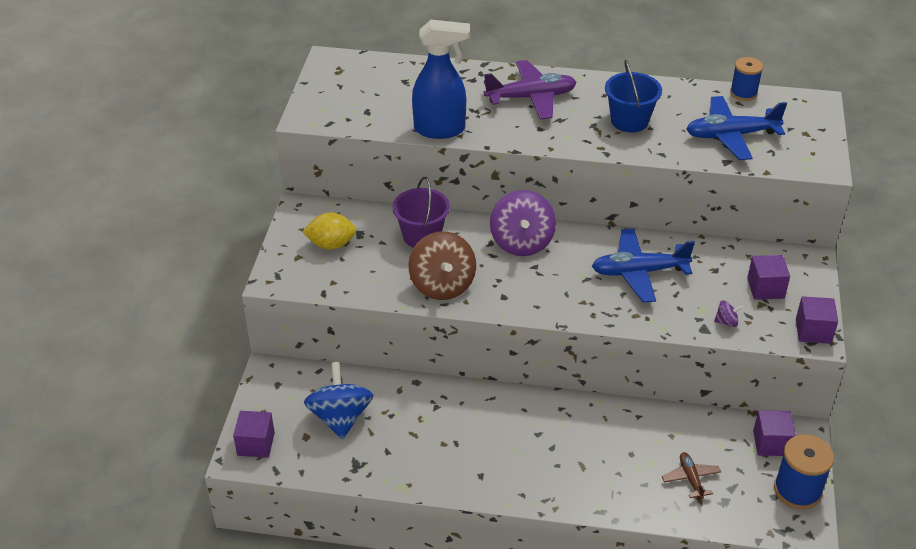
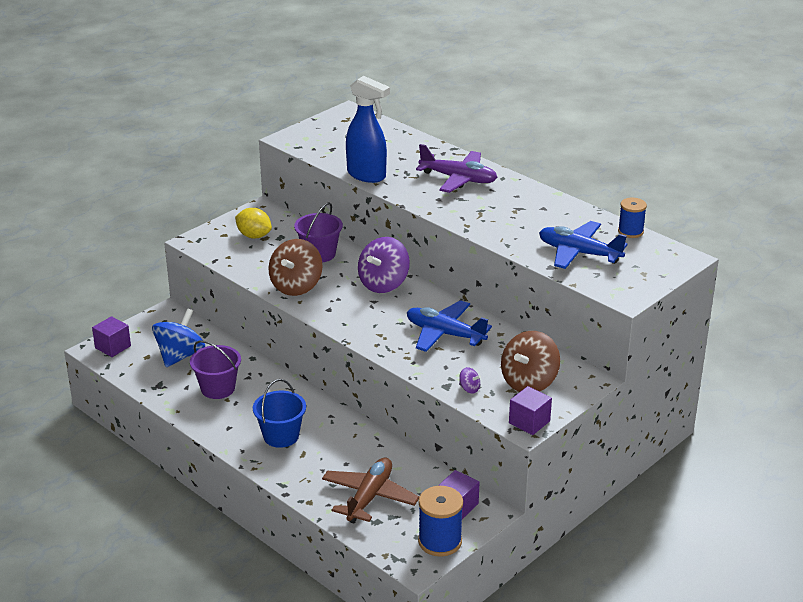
camera: 35 degrees right, 10 degrees down
(421, 436) = (218, 388): none -> purple bucket
(629, 121) = (512, 217): blue bucket -> blue bucket (281, 436)
(691, 479) = (369, 497): brown plane -> brown plane, size x1.88
(765, 288) = (529, 382): purple cube -> brown spinning top

